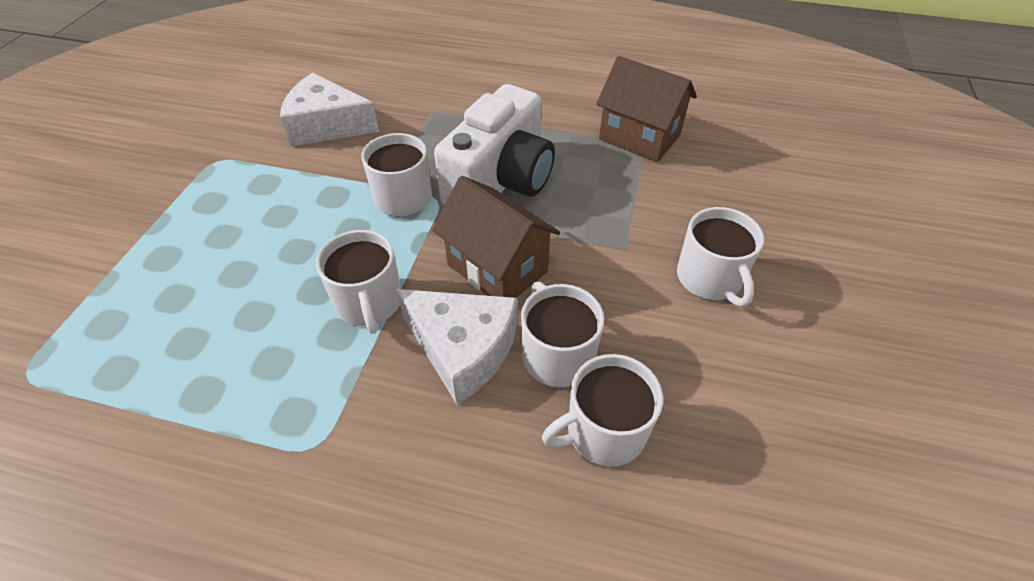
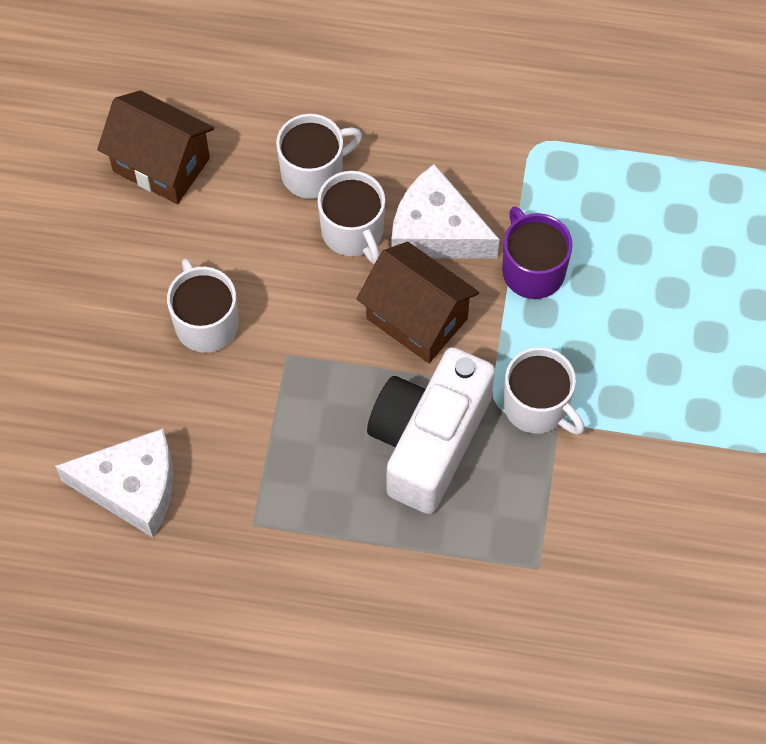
camera: 175 degrees right, 15 degrees up
(327, 125) = (669, 525): white cheese -> white cheese (132, 488)
(369, 303) = (532, 269): white mug -> purple mug
(639, 137) = (259, 534): brown house -> brown house (161, 165)

